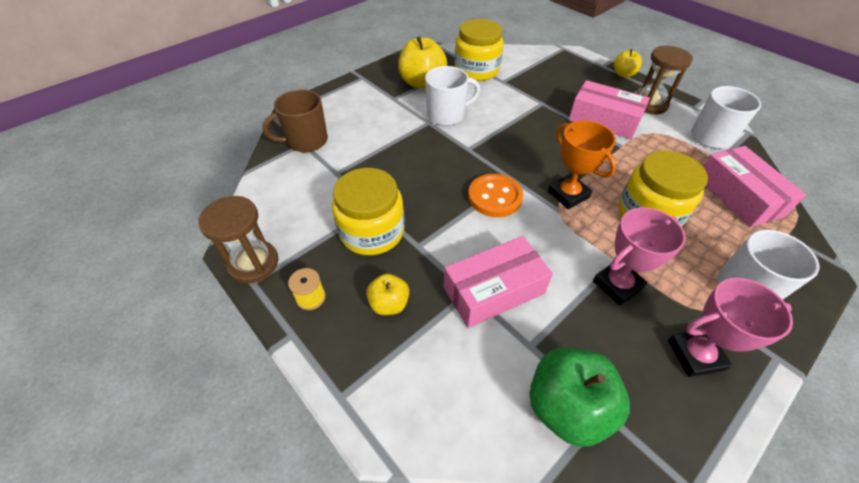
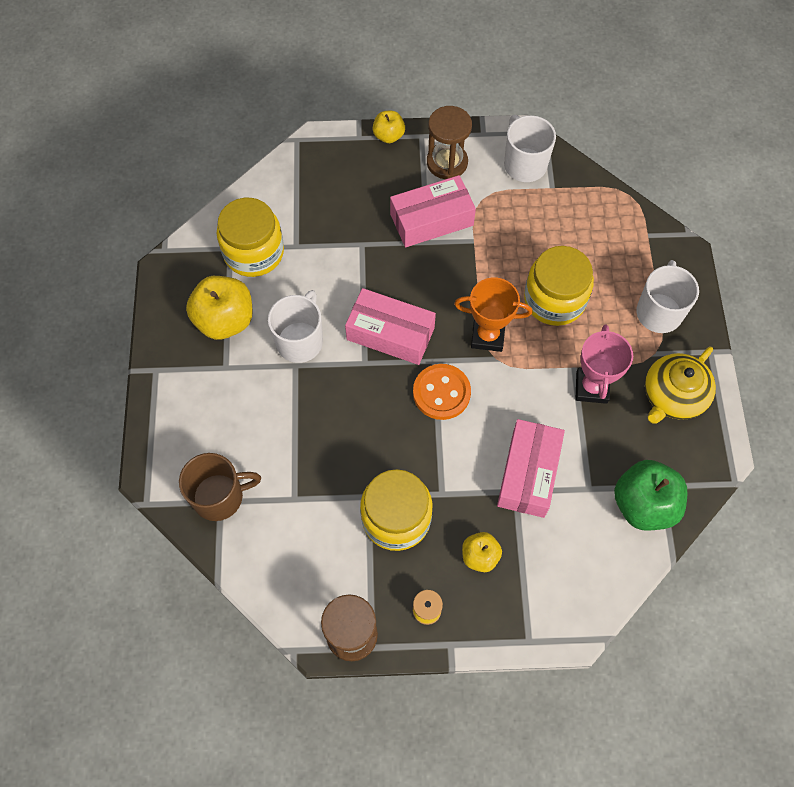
camera: 50 degrees left, 15 degrees up
(306, 141) = (220, 496): brown mug -> brown mug turned 120 degrees counterclockwise
(695, 355) = (673, 396): pink trophy -> yellow teapot
(738, 196) = (593, 221): pink box -> pink box (390, 334)

